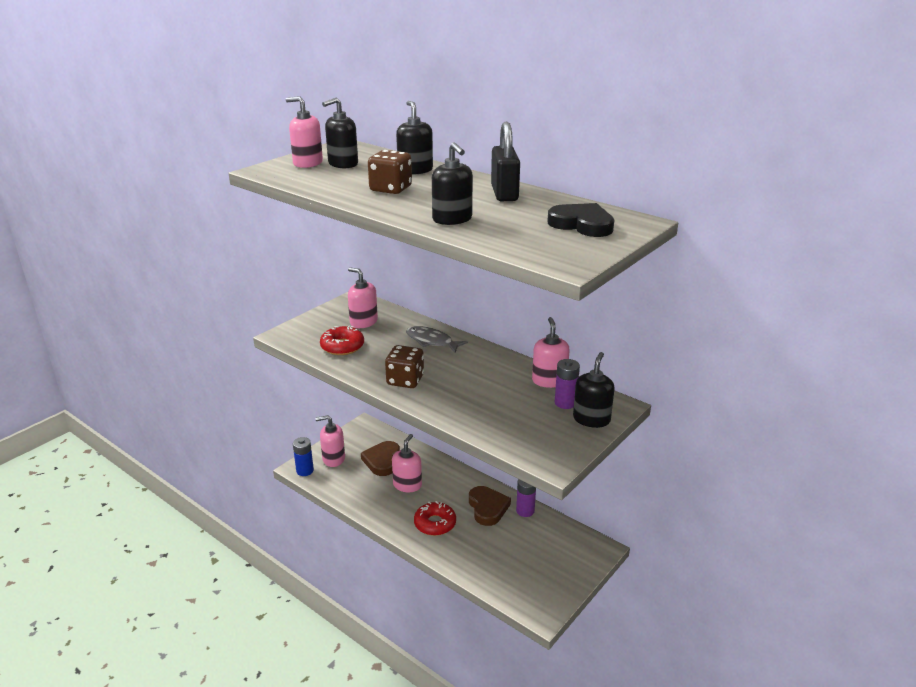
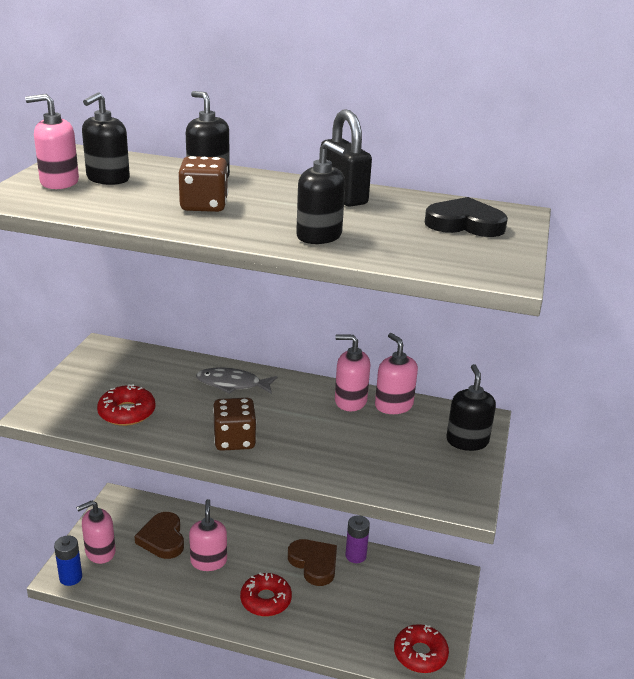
camera: 25 degrees left, 0 degrees up
(363, 322) = (132, 375): pink soap dispenser -> pink soap dispenser (350, 401)
(535, 597) = (420, 654): none -> red donut
(565, 403) = (428, 428): purple battery -> none

